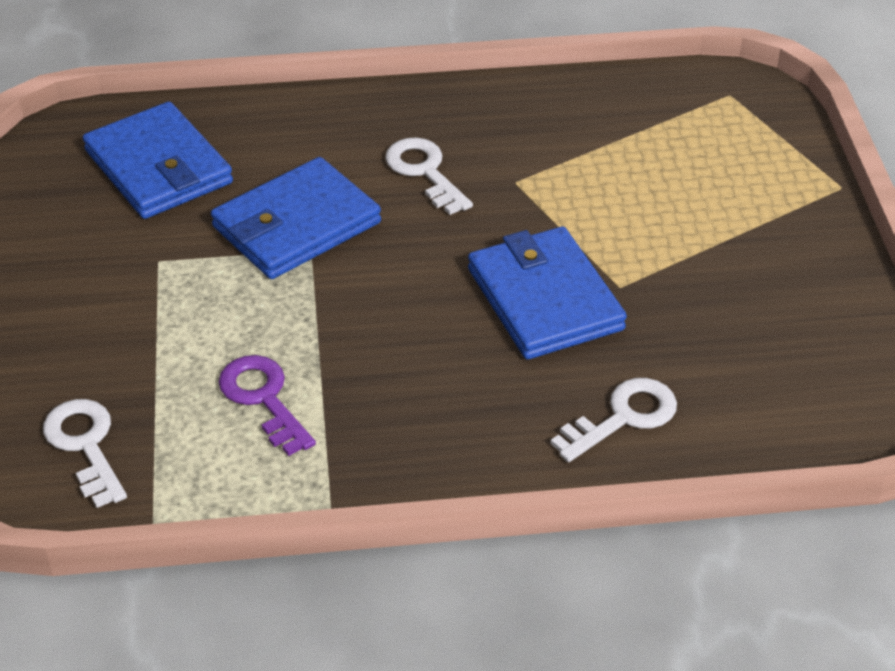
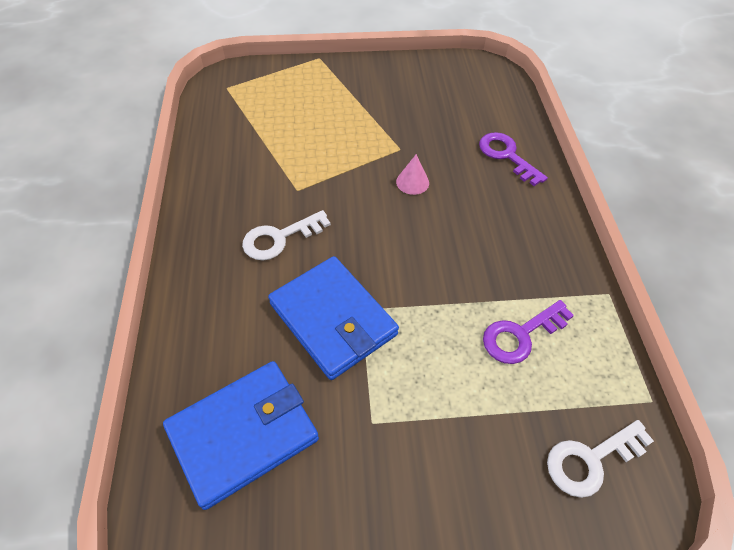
camera: 90 degrees left, 10 degrees up
(544, 299) = (412, 182): blue wallet -> pink cone
(623, 418) = (507, 156): white key -> purple key

